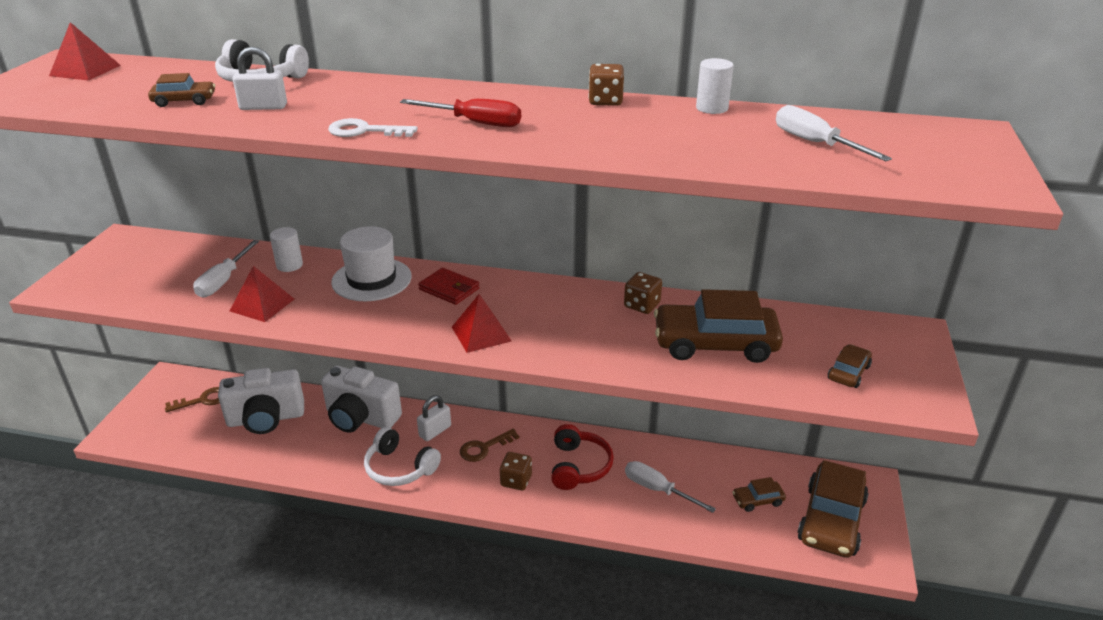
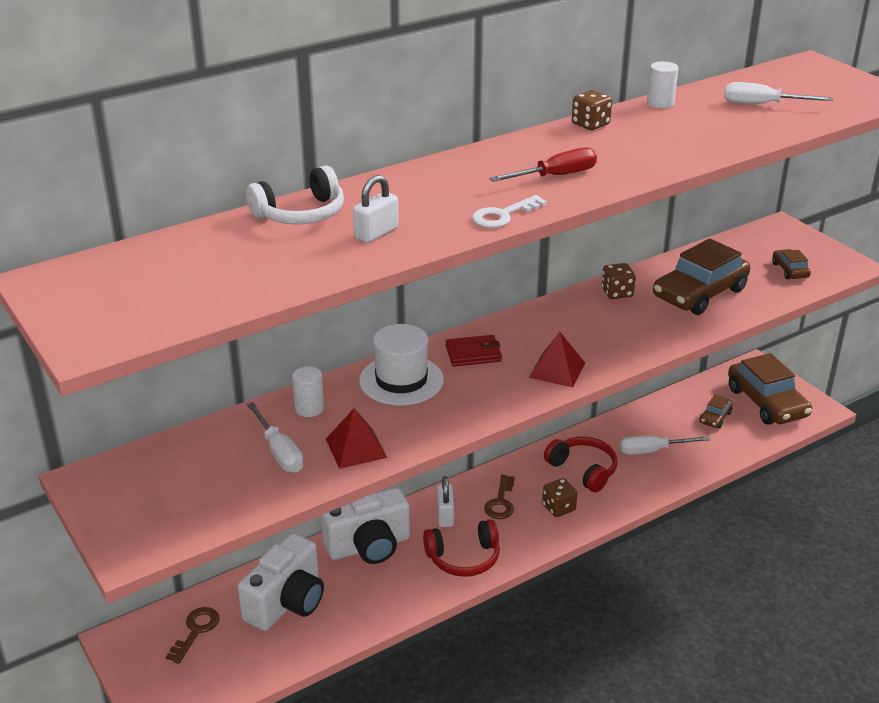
camera: 45 degrees left, 0 degrees up
(85, 70) = (107, 278): red pyramid -> none
(184, 101) = (296, 258): brown car -> none
(399, 468) = (464, 558): white headphones -> red headphones

